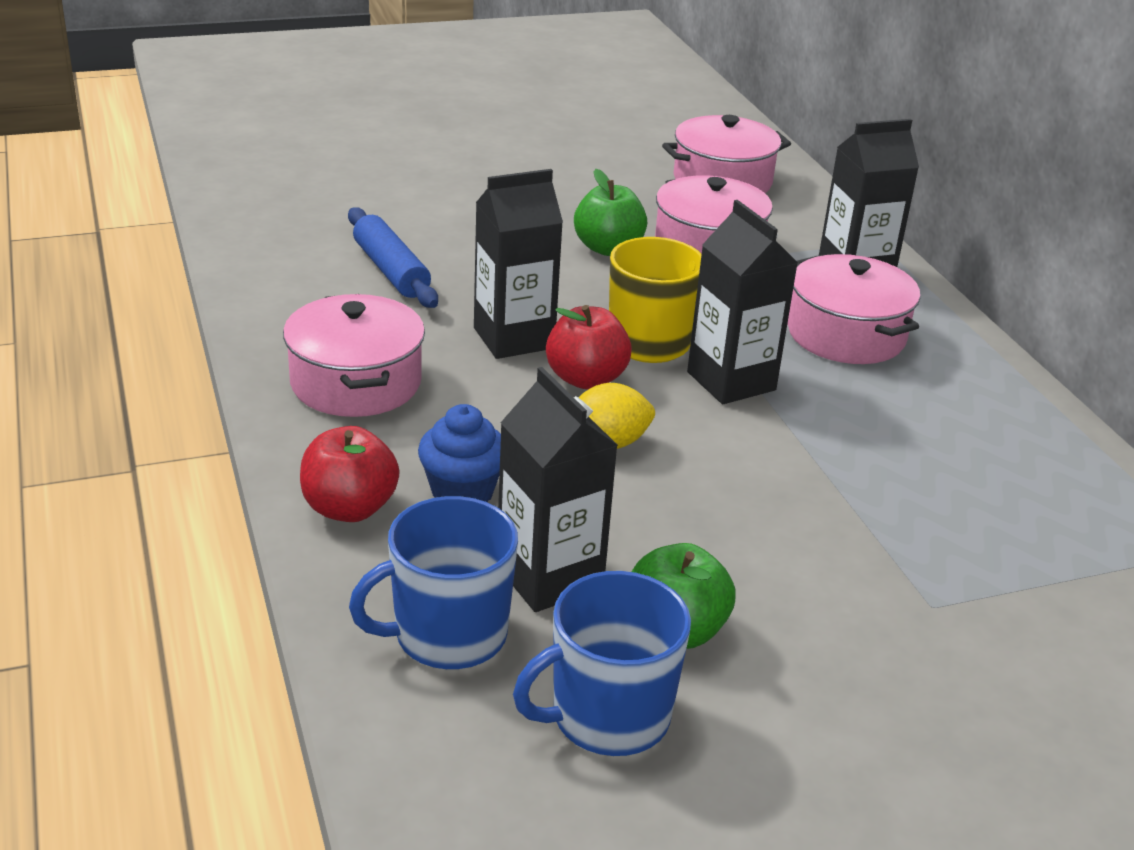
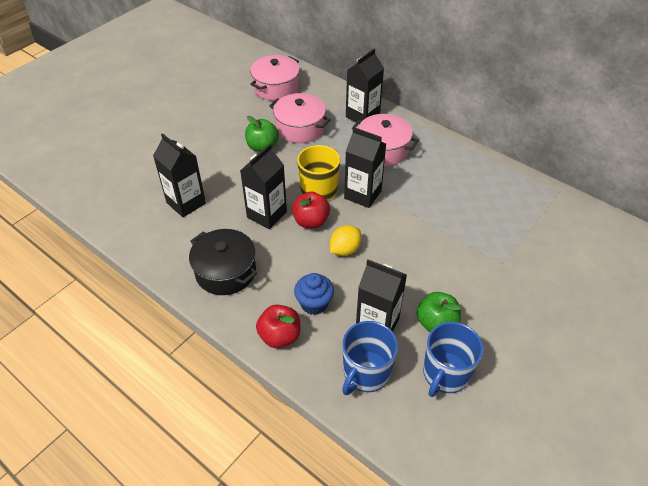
camera: 30 degrees left, 15 degrees up
(356, 382) = (225, 271): pink pot -> black pot
(391, 270) = (186, 203): blue rolling pin -> black carton

